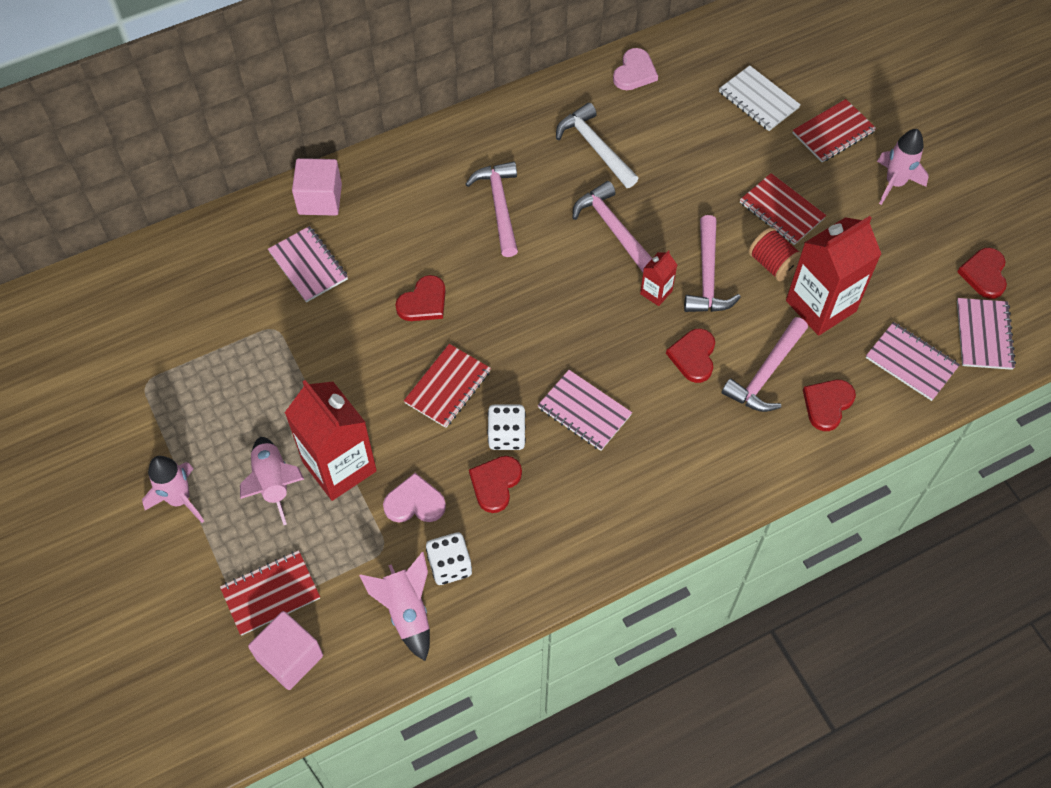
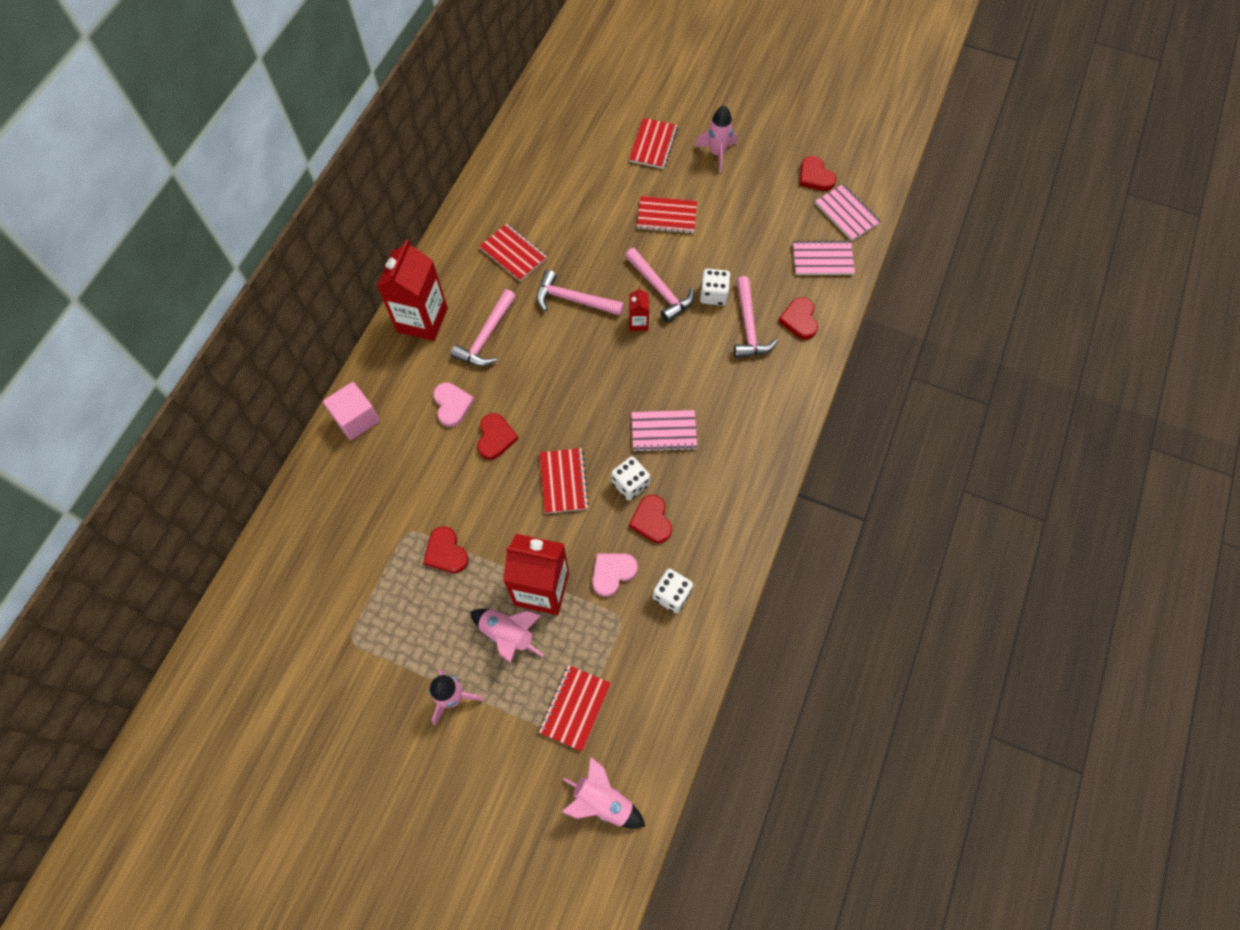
camera: 40 degrees left, 5 degrees up
(290, 657) = (626, 738): pink cube -> none
(308, 265) = (391, 471): pink notebook -> none
(407, 612) = (672, 646): pink rocket -> pink rocket (602, 801)
(499, 206) = (486, 337): pink hammer -> pink hammer turned 105 degrees counterclockwise
(595, 147) = (513, 254): white hammer -> red notebook
(634, 72) = (494, 186): pink heart -> pink heart (452, 405)
(693, 356) = (697, 347): red heart -> red heart (446, 552)
(758, 100) = (589, 153): white notebook -> none
(758, 318) = (713, 295): none -> white dice
(772, 264) = (691, 254): red spool -> none
(820, 306) = (742, 261): red carton -> red carton (422, 320)

